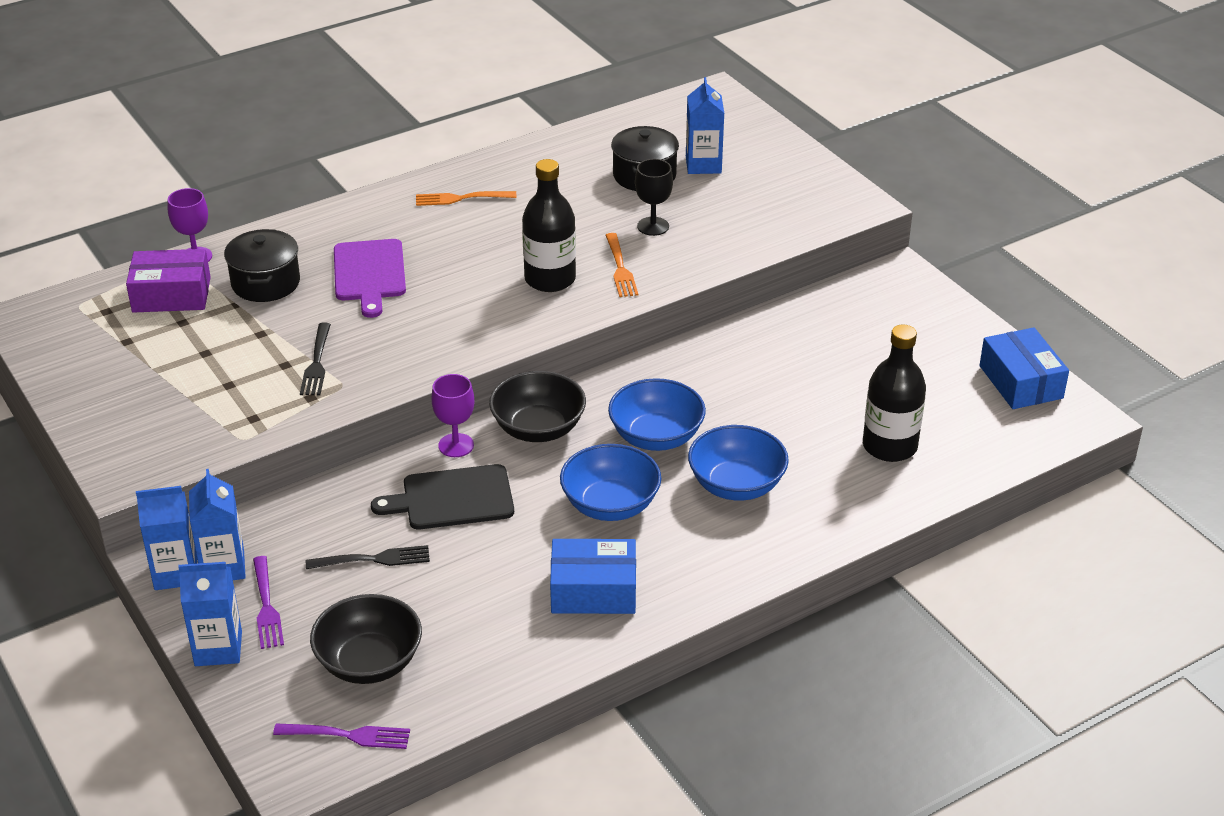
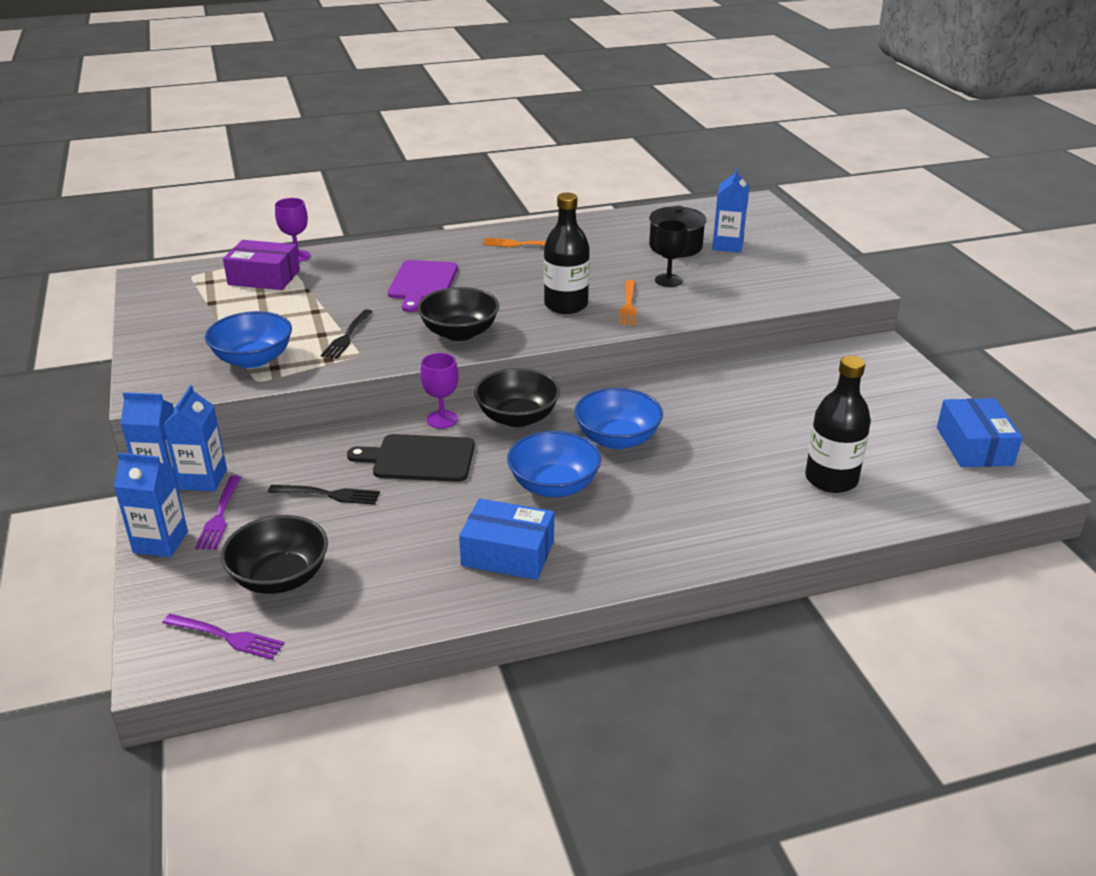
camera: 15 degrees right, 5 degrees down
(265, 283) = (339, 279): black pot -> none
(445, 337) = (459, 333): none -> black bowl
(736, 485) = (675, 488): blue bowl -> blue bowl (253, 359)

